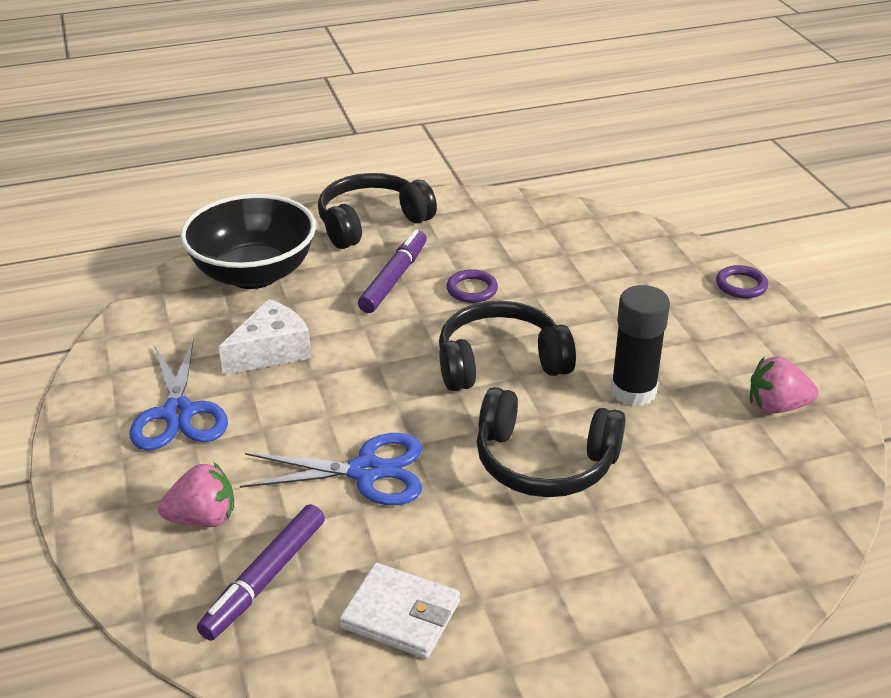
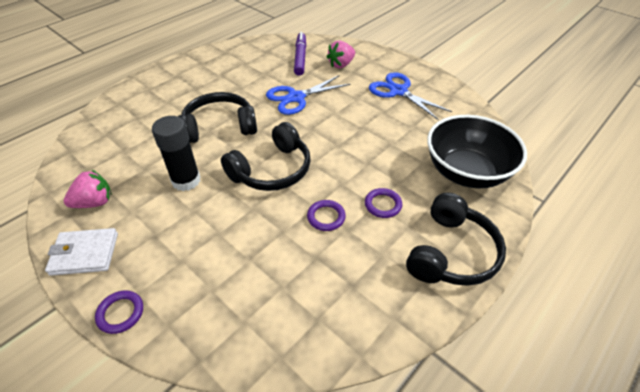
camera: 150 degrees right, 10 degrees up
(271, 351) = (395, 131): white cheese -> none
(394, 278) = (383, 205): purple marker -> purple ring
(401, 614) = (245, 63): white wallet -> white wallet (85, 254)

